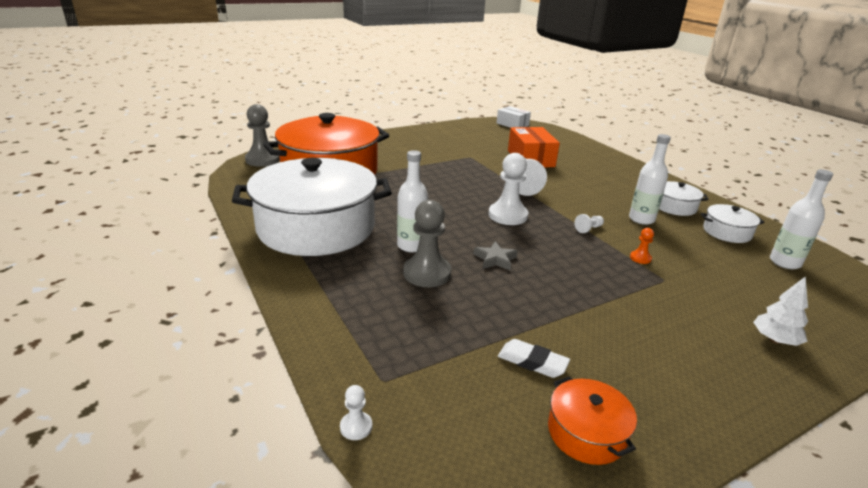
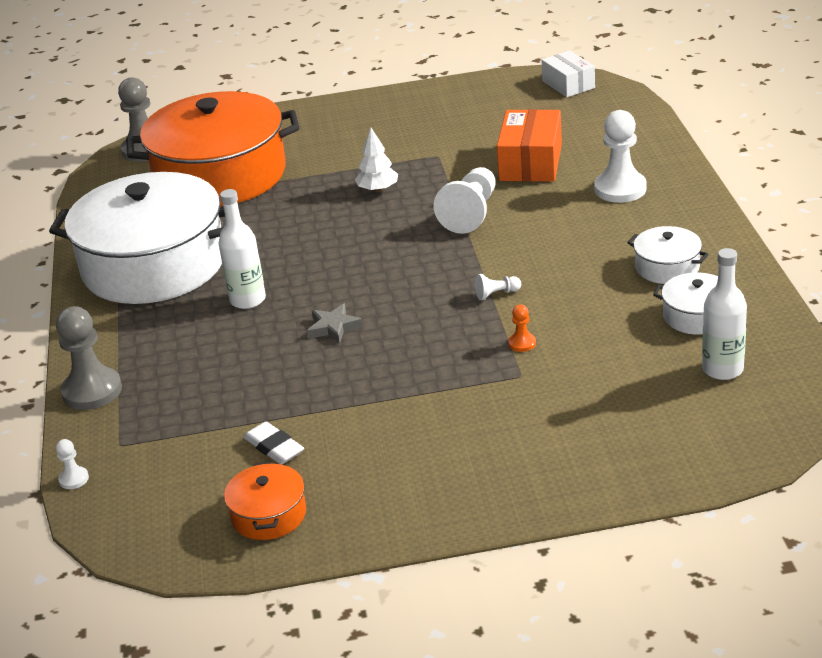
camera: 25 degrees right, 5 degrees up
(427, 273) = (240, 338): grey pawn -> grey pawn (92, 391)
(508, 215) = (404, 264): white pawn -> white pawn (620, 189)
(641, 219) = (590, 285): white bottle -> none
(774, 340) = (570, 462): white tree -> white tree (378, 189)

